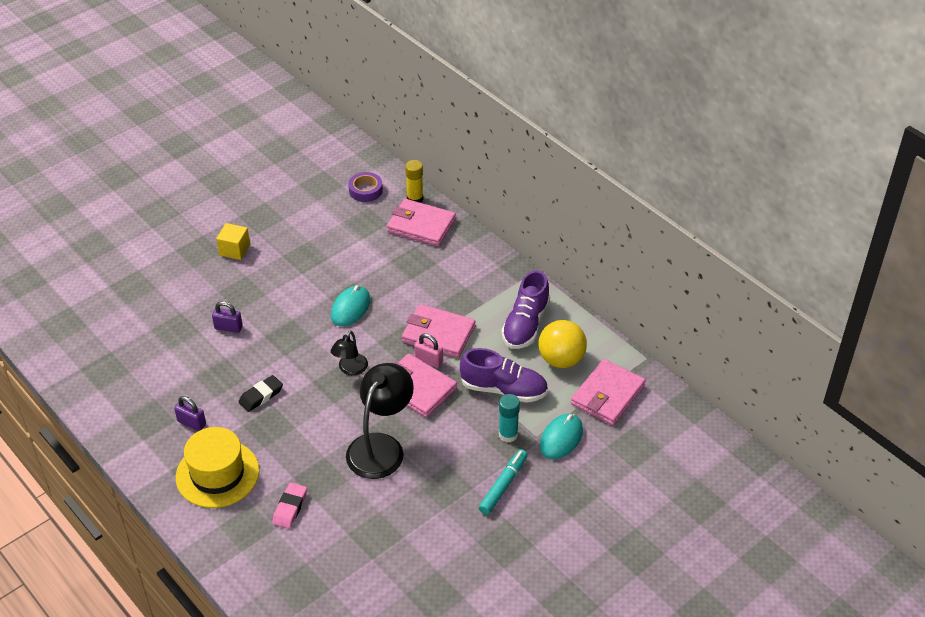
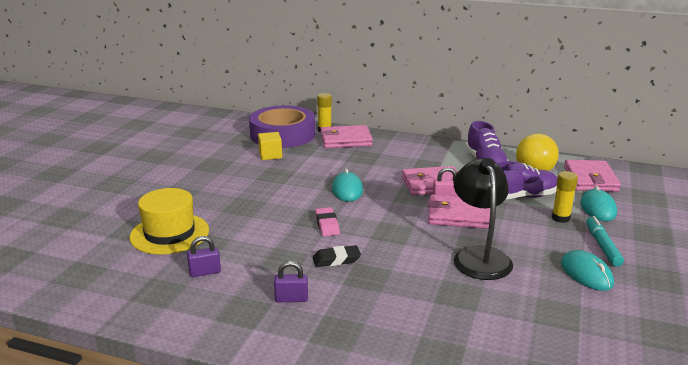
camera: 30 degrees left, 20 degrees down
(217, 474) = (360, 326): yellow hat -> yellow hat (169, 233)
(228, 327) = (255, 228): purple padlock -> purple padlock (205, 272)
(234, 250) = (210, 186): yellow cube -> yellow cube (270, 155)
(261, 396) = (336, 260): black eraser -> black eraser turned 60 degrees clockwise
(290, 508) = (460, 324): pink eraser -> pink eraser (327, 225)
(350, 369) = (392, 221): black lamp -> none
(365, 190) = (282, 134): purple tape -> purple tape, size x2.28
(449, 508) = (586, 274): none -> turquoise mouse
(508, 435) = (561, 218): turquoise glue stick -> yellow glue stick

